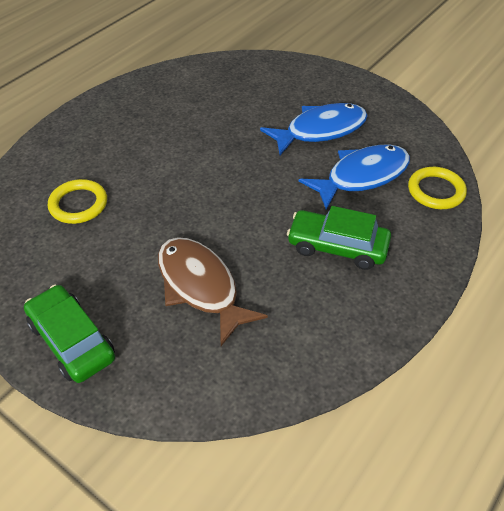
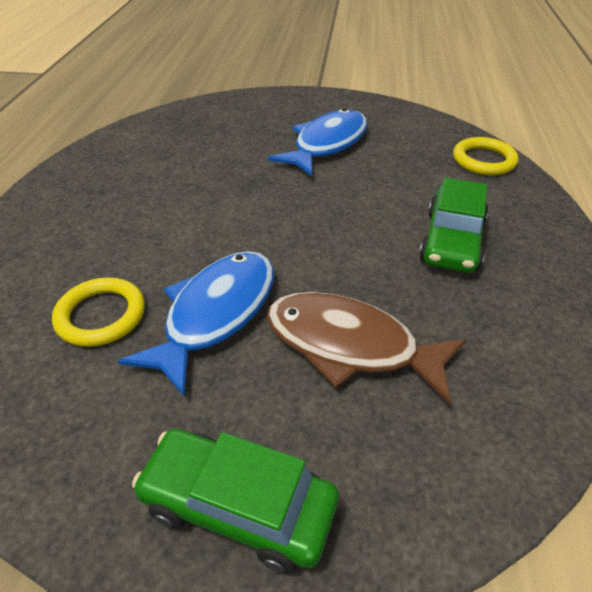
camera: 30 degrees left, 5 degrees down
(337, 246) = (451, 241): green car -> green car turned 60 degrees counterclockwise
(362, 176) = (407, 170): blue fish -> blue fish (216, 314)

